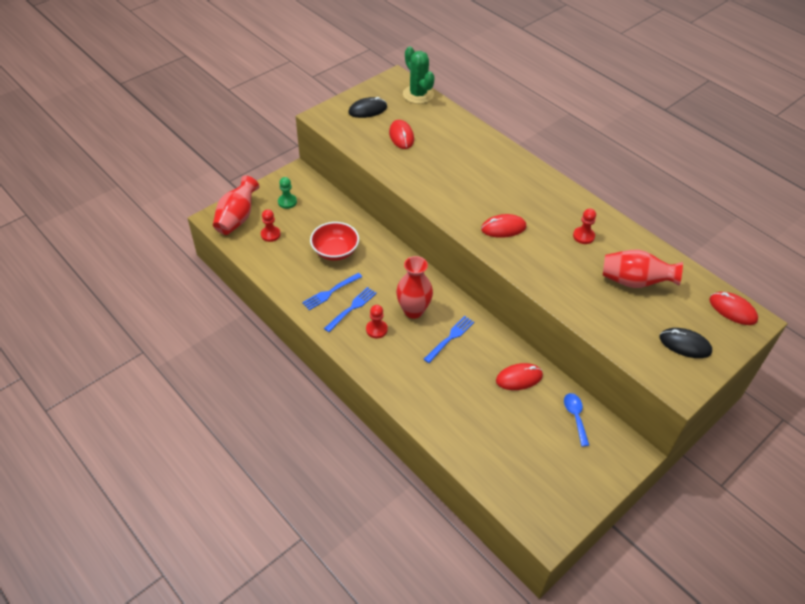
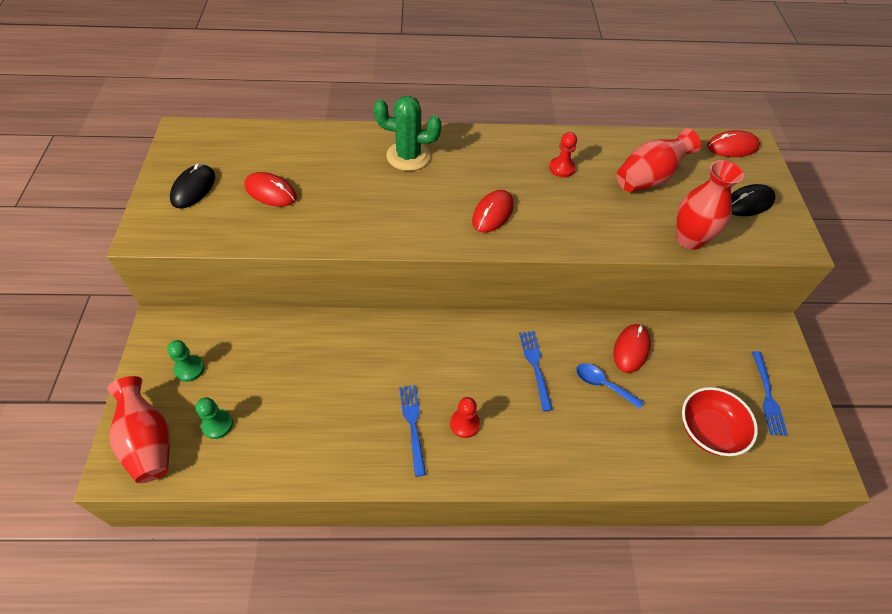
camera: 50 degrees left, 5 degrees up
(270, 234) = (217, 424): red pawn -> green pawn
(330, 292) = (369, 428): blue fork -> blue fork (767, 396)
(335, 251) = (316, 378): red bowl -> red bowl (709, 431)
(413, 310) = (471, 370): red vase -> red vase (689, 239)
(418, 94) = (230, 135): green cactus -> green cactus (408, 156)
(575, 416) = (708, 341): blue spoon -> blue spoon (602, 384)

